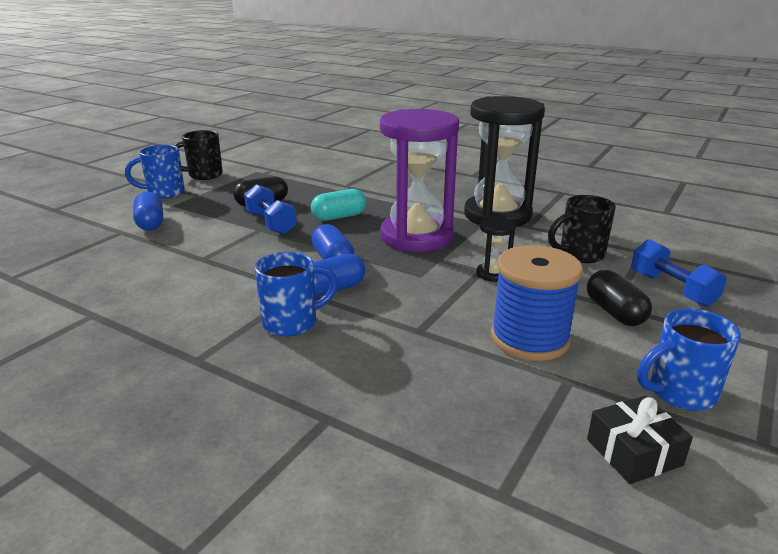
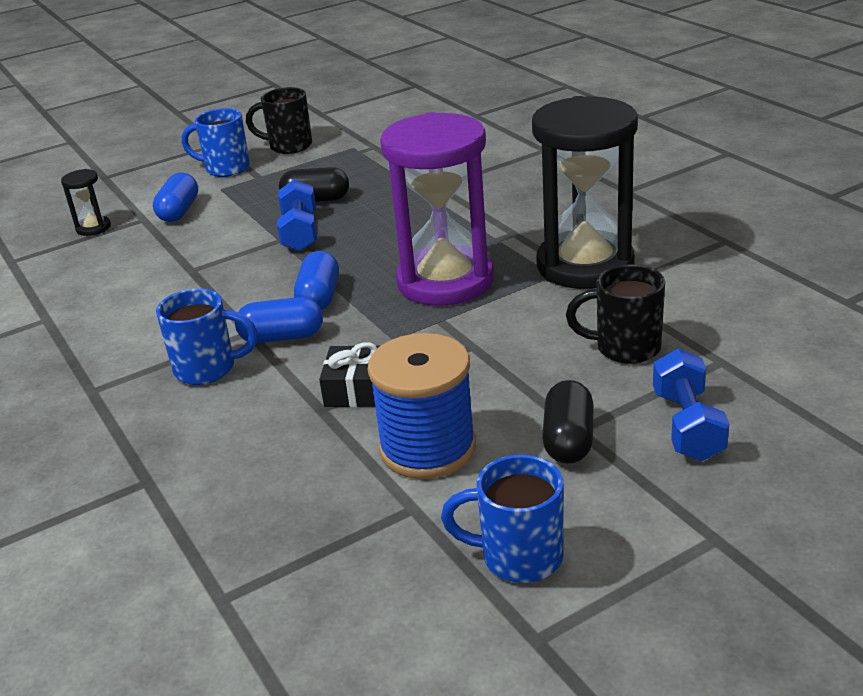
camera: 30 degrees right, 5 degrees up
(339, 217) = (384, 235): turquoise capsule -> none
(493, 274) = (480, 354): black hourglass -> black hourglass (93, 228)
(634, 452) = (388, 601): black gift -> black gift (358, 389)

